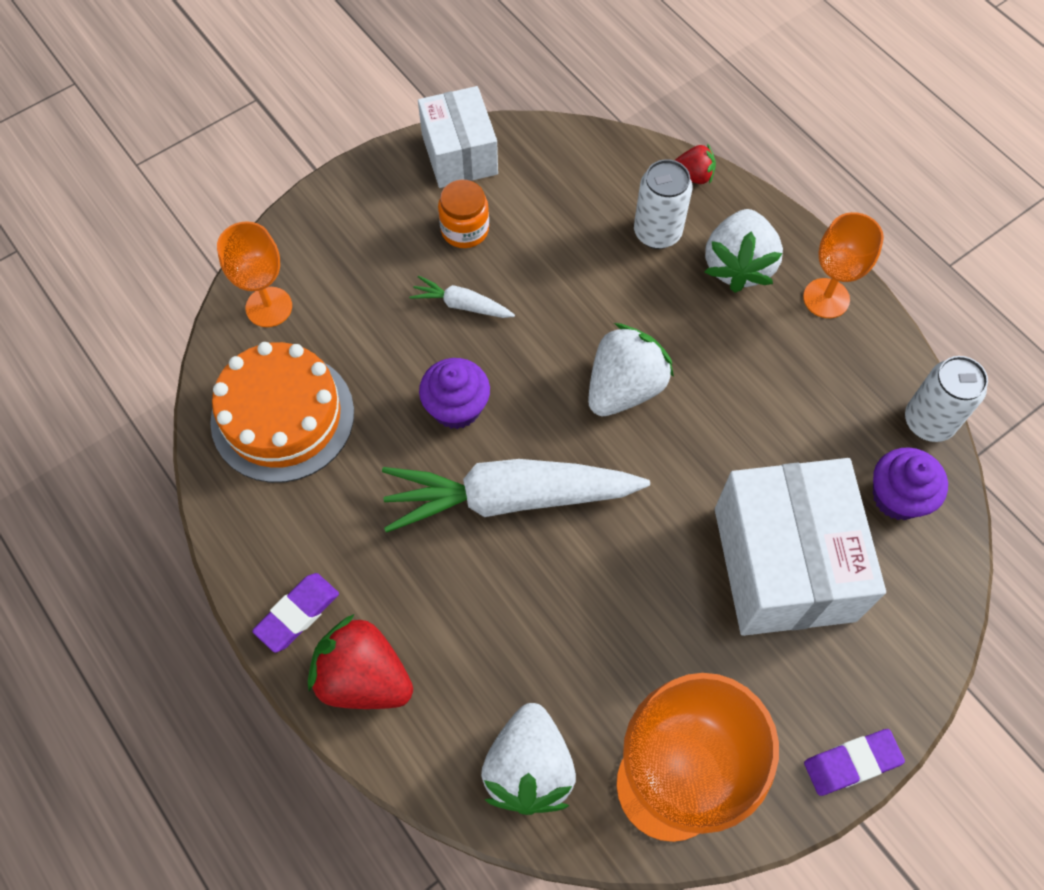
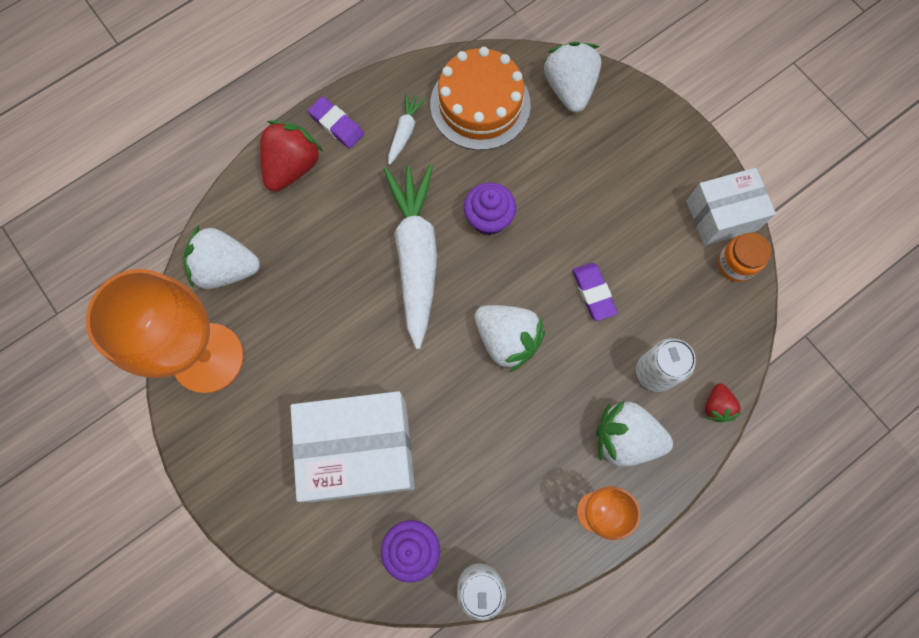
camera: 90 degrees right, 10 degrees up
(269, 307) = (569, 88): orange goblet -> white strawberry
(462, 305) = (577, 220): white carrot -> white carrot (404, 132)
(465, 229) = (647, 221): orange jar -> orange jar (736, 264)
(851, 763) = (211, 485): purple eraser -> purple eraser (593, 293)

